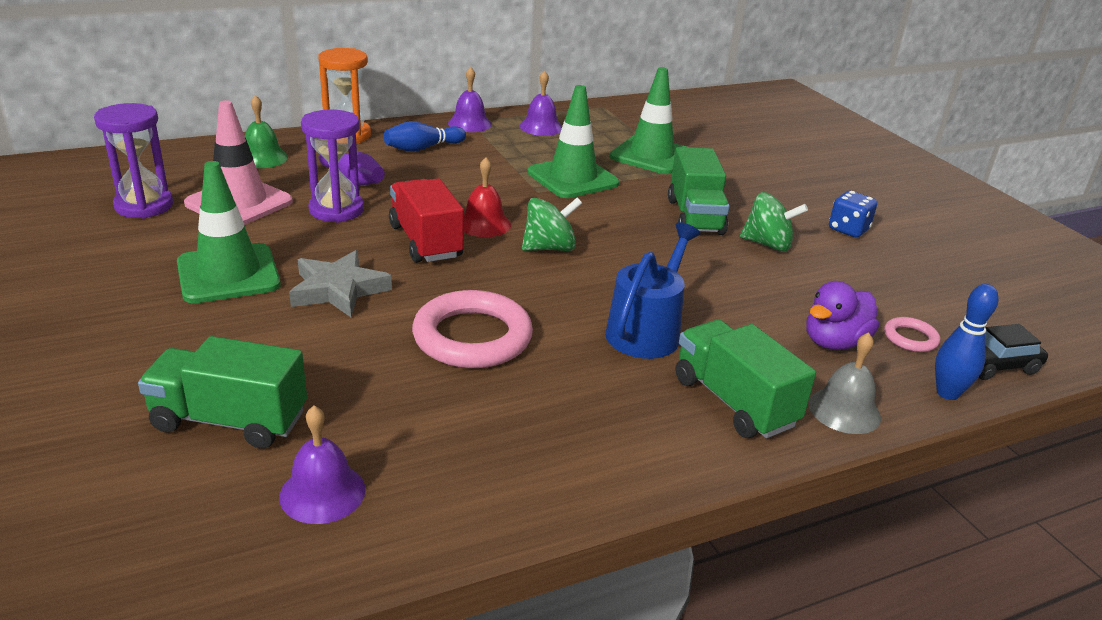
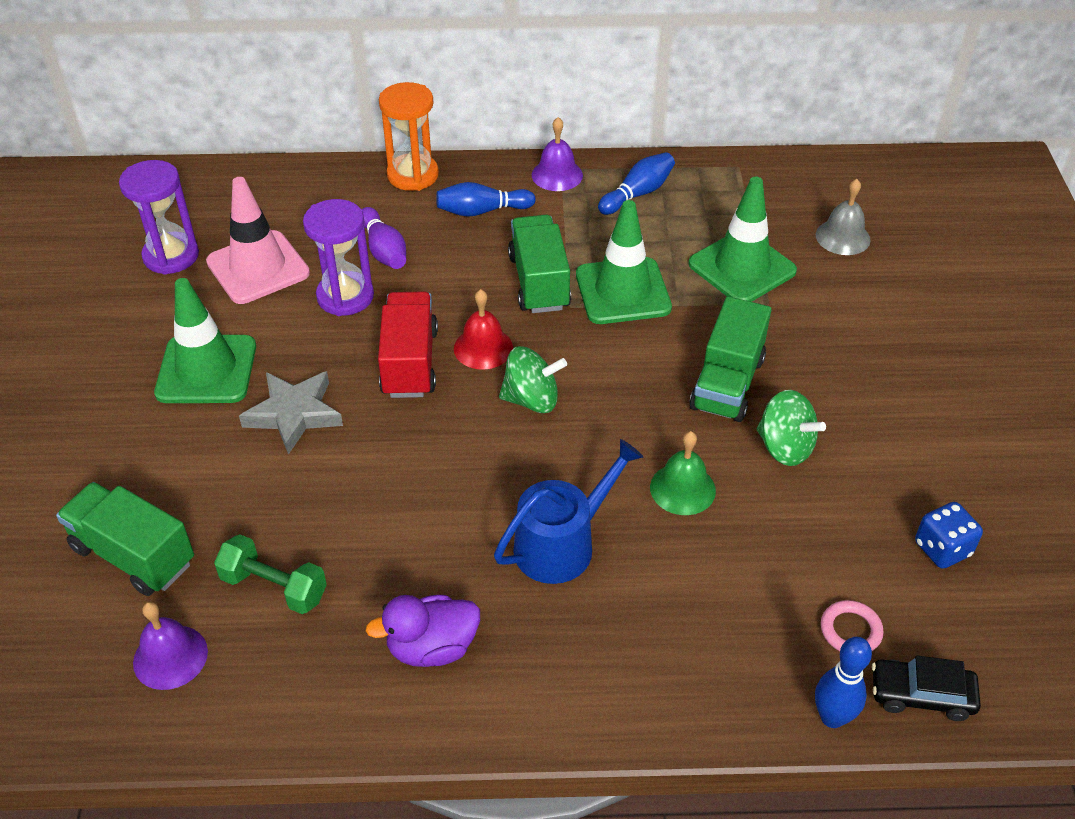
camera: 25 degrees right, 15 degrees up
(262, 158) = (309, 200): green bell -> green bell (682, 489)
(401, 413) = (274, 587): none -> green dumbbell
(472, 337) = (385, 508): pink ring -> none
(541, 127) = (637, 194): purple bell -> blue bowling pin
(734, 402) = (590, 662): green truck -> green truck (539, 282)
(834, 342) = (756, 612): purple duck -> purple duck (432, 647)
(844, 410) = (698, 706): grey bell -> grey bell (842, 237)
(848, 230) = (905, 445): blue dice -> blue dice (942, 549)

